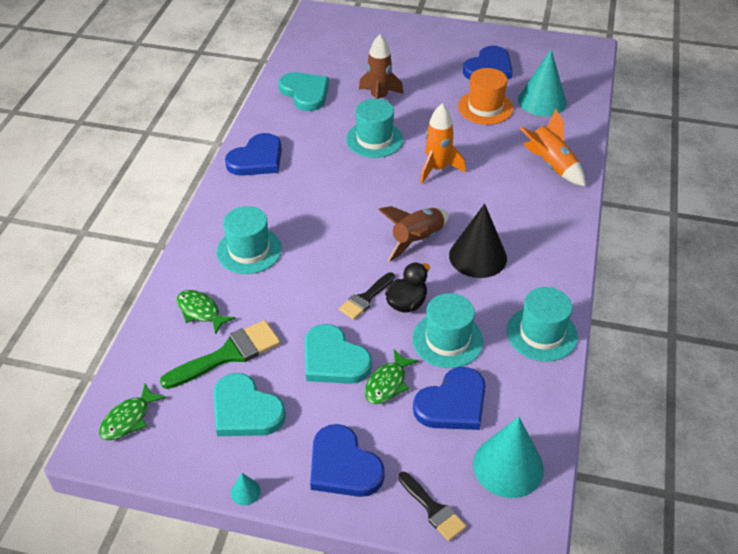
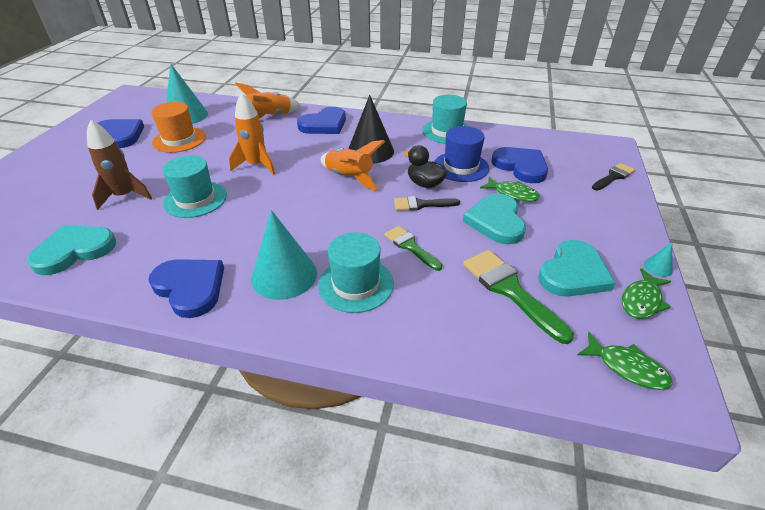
camera: 90 degrees left, 5 degrees down
(200, 311) = (454, 318): green fish -> green fish (641, 300)
(296, 287) = (410, 246): none -> green brush
(334, 359) = (496, 221): turquoise heart -> turquoise heart turned 135 degrees clockwise
(343, 466) = (601, 215): blue heart -> blue heart (324, 124)
(365, 298) = (421, 204): black brush -> black brush turned 135 degrees clockwise
(417, 240) = (349, 177): brown rocket -> orange rocket
(447, 340) = (461, 167): turquoise hat -> blue hat
(508, 466) = (563, 149): turquoise cone -> turquoise cone (284, 275)

